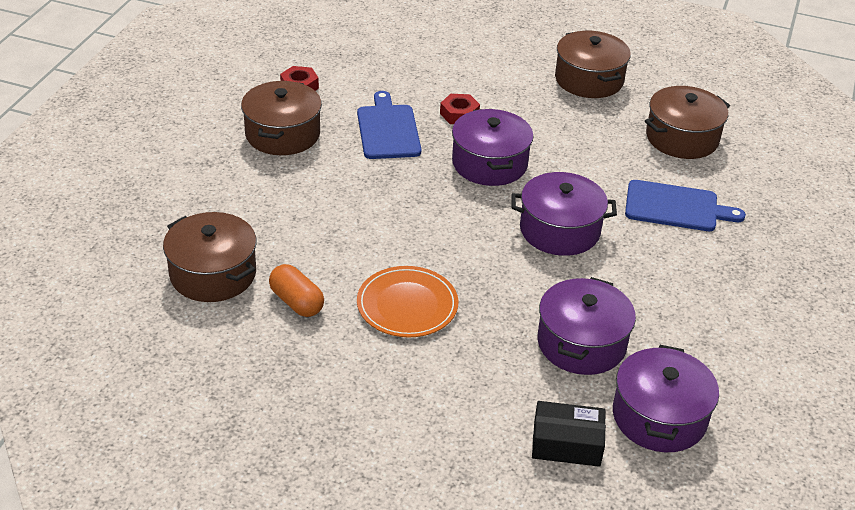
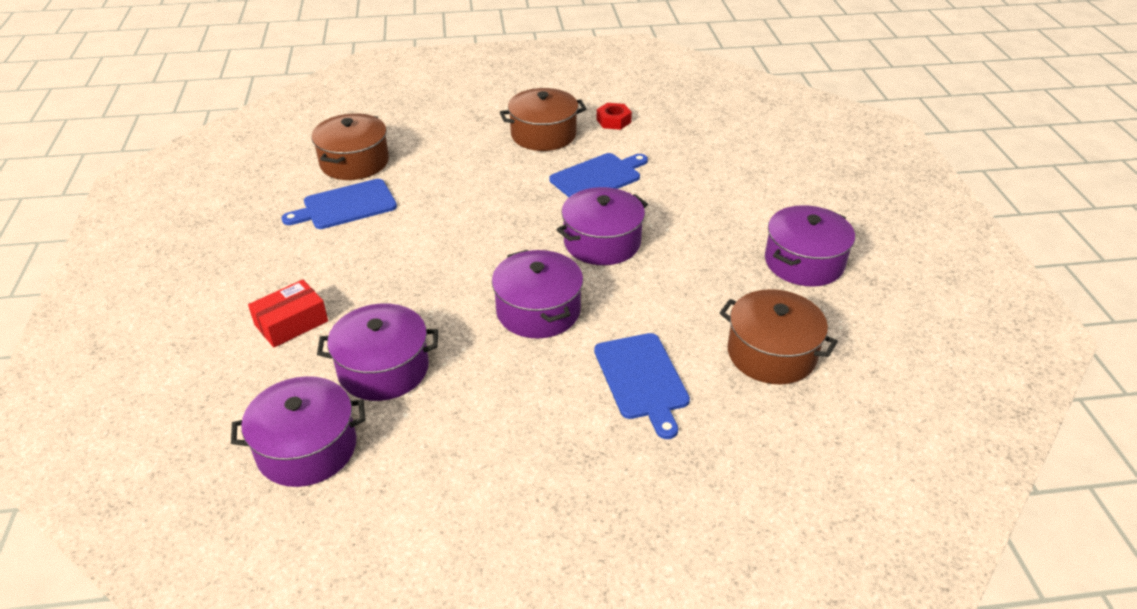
camera: 65 degrees right, 0 degrees up
(297, 302) = (346, 206): orange capsule -> blue cutting board
(407, 305) = (374, 257): orange plate -> none
(459, 114) = (659, 205): red nut -> none
(475, 389) = (291, 323): none -> red box
(566, 443) = (246, 395): black box -> none
(589, 80) = (804, 262): brown pot -> purple pot

